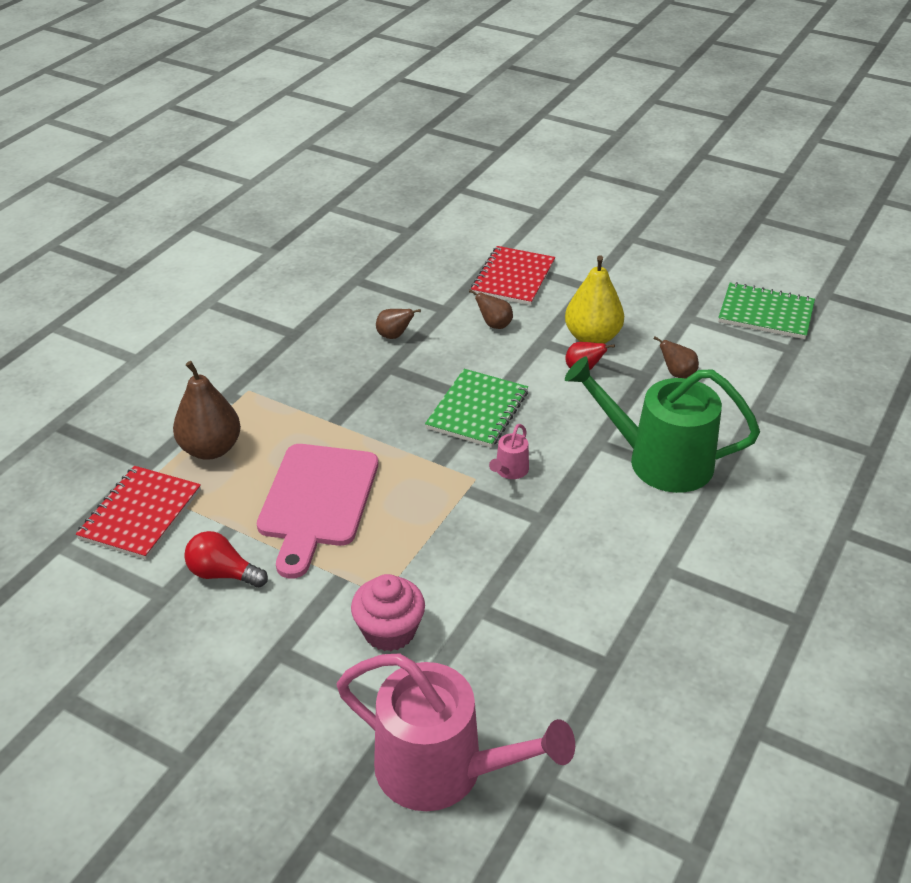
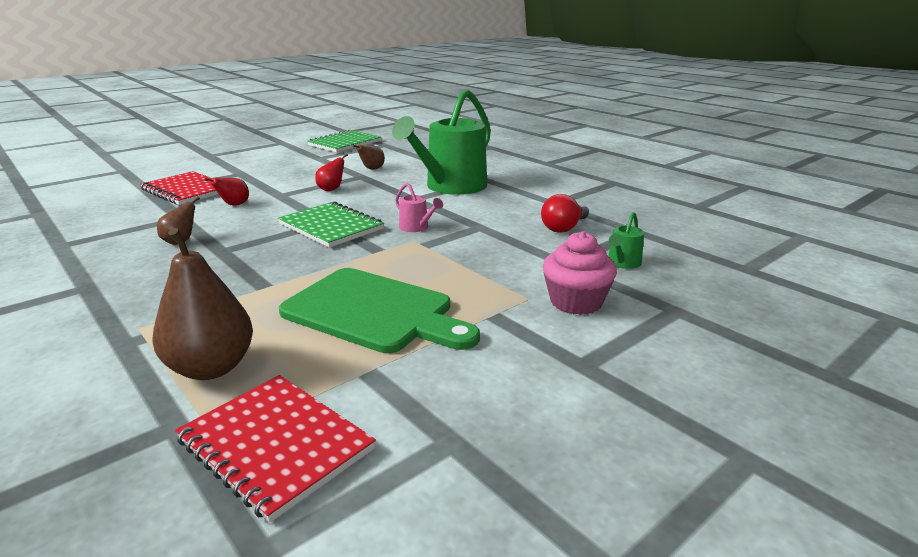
camera: 70 degrees left, 15 degrees down
(223, 574) = (443, 386): red light bulb -> red light bulb (564, 228)
(317, 501) = (374, 312): pink cutting board -> green cutting board
(442, 769) = (741, 303): pink watering can -> none
(494, 325) = (234, 205): brown pear -> red pear
(501, 658) = (623, 263): none -> green watering can
(592, 337) = (300, 181): yellow pear -> none

